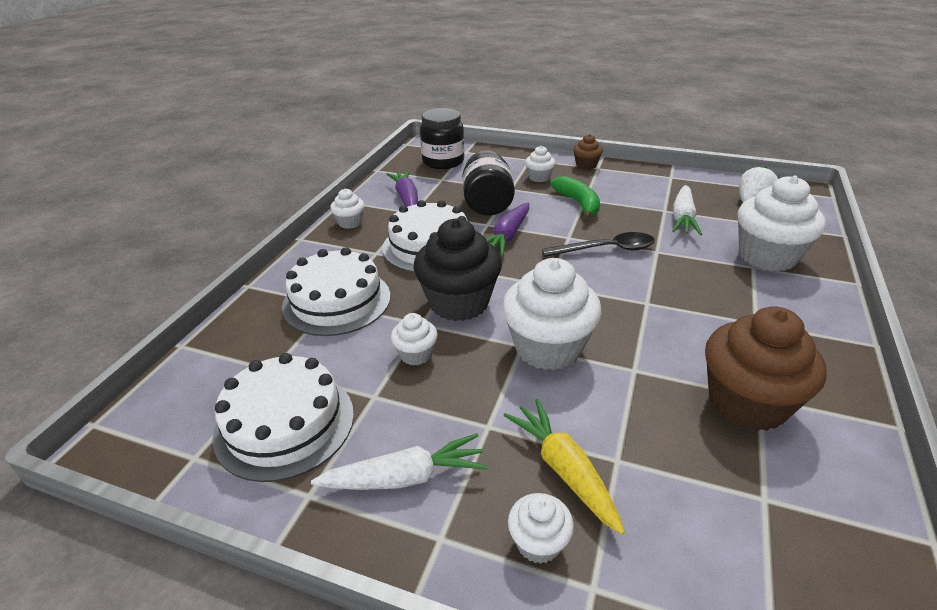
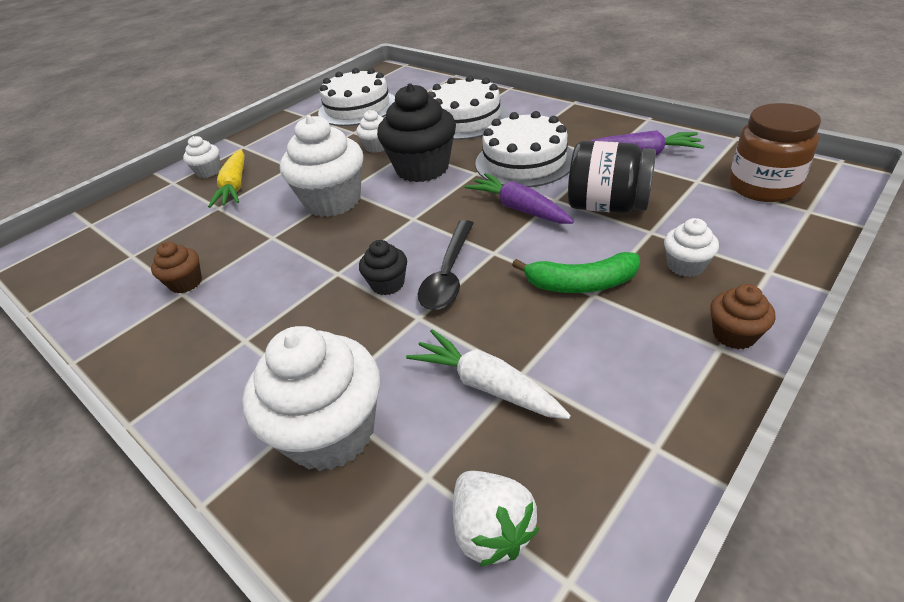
camera: 115 degrees right, 5 degrees up
(350, 223) = (595, 123): white cupcake -> none
(406, 477) = (286, 139): white carrot -> none
(443, 162) = (762, 186): black jar -> brown jar
(563, 469) = (235, 187): yellow carrot -> yellow carrot turned 90 degrees clockwise
(638, 273) = (387, 284): none -> black cupcake
(747, 403) = (186, 283): brown cupcake -> brown cupcake, size x0.49

